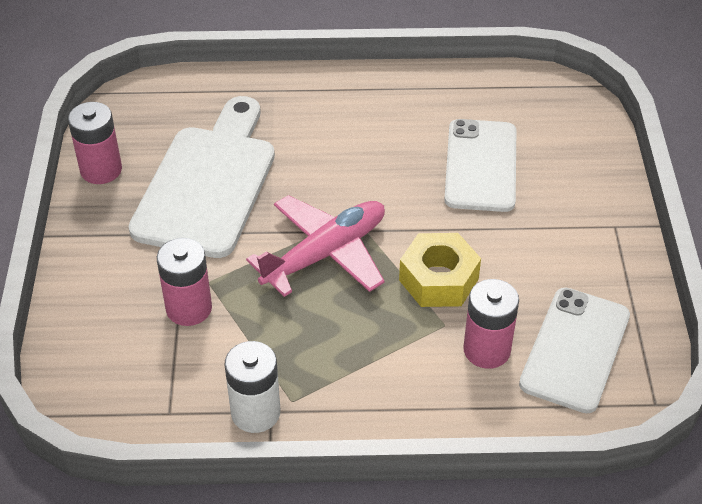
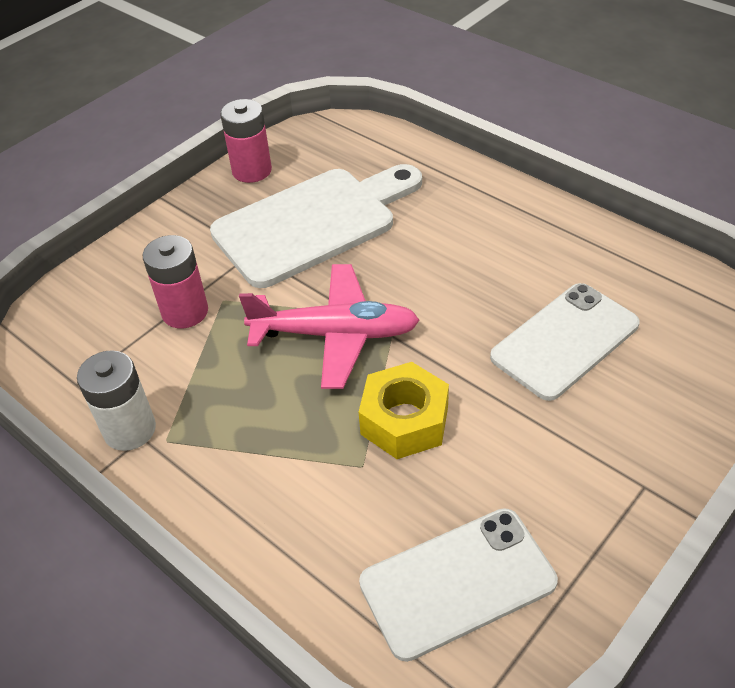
camera: 45 degrees right, 0 degrees up
(487, 350) = (372, 517): pink battery -> none

